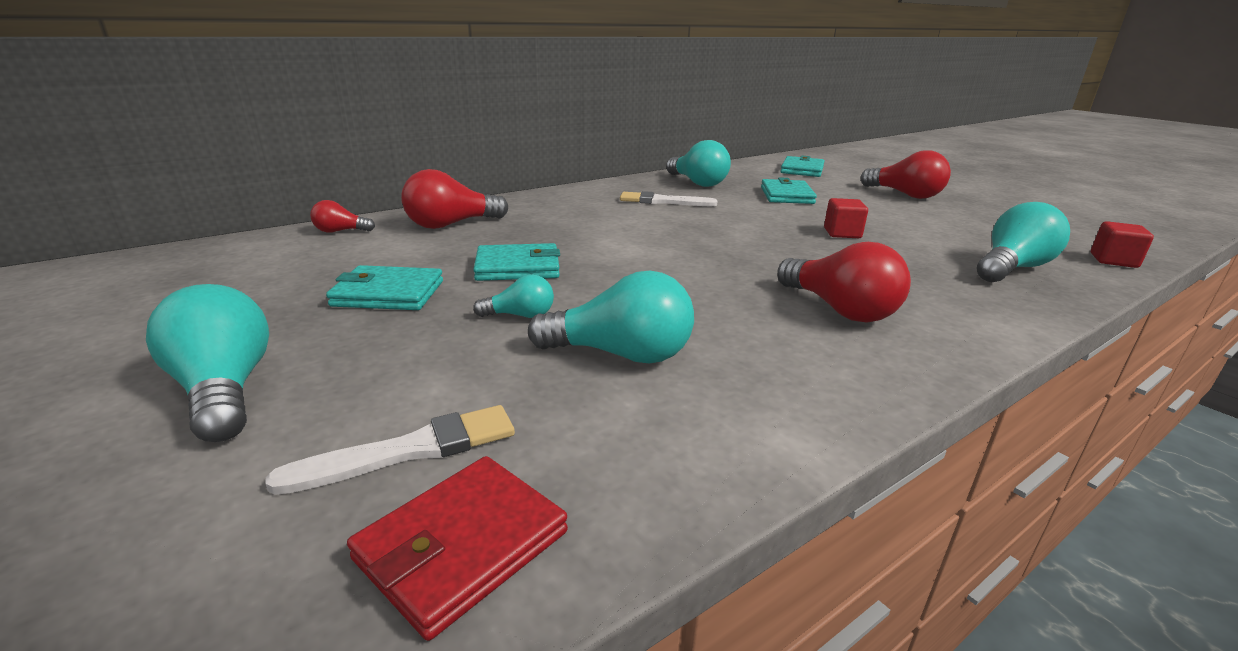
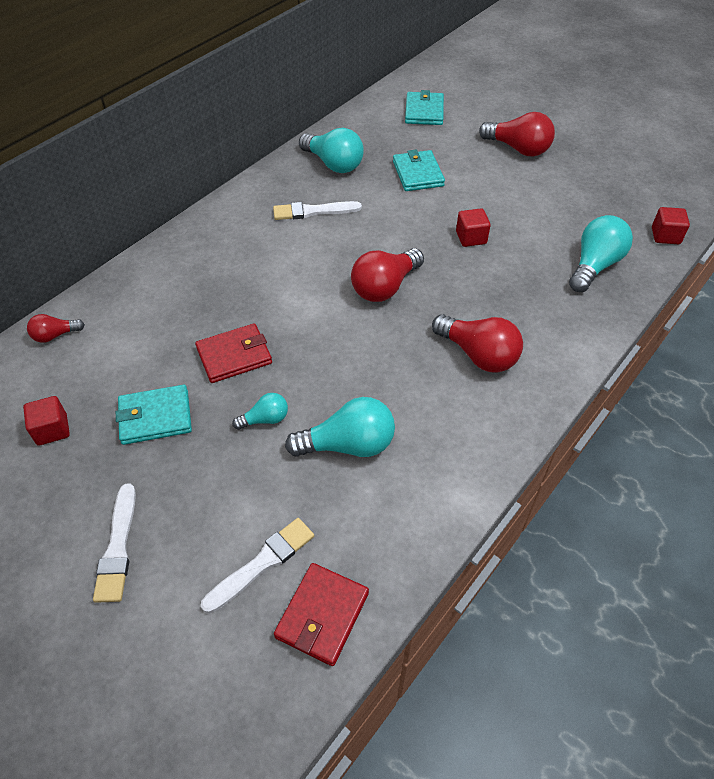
camera: 15 degrees left, 25 degrees up
(225, 390) = (118, 547): turquoise light bulb -> white brush
(265, 284) = (52, 430): none -> red cube
(451, 225) = (145, 300): red light bulb -> red light bulb (385, 287)
(517, 267) = (234, 356): turquoise wallet -> red wallet

